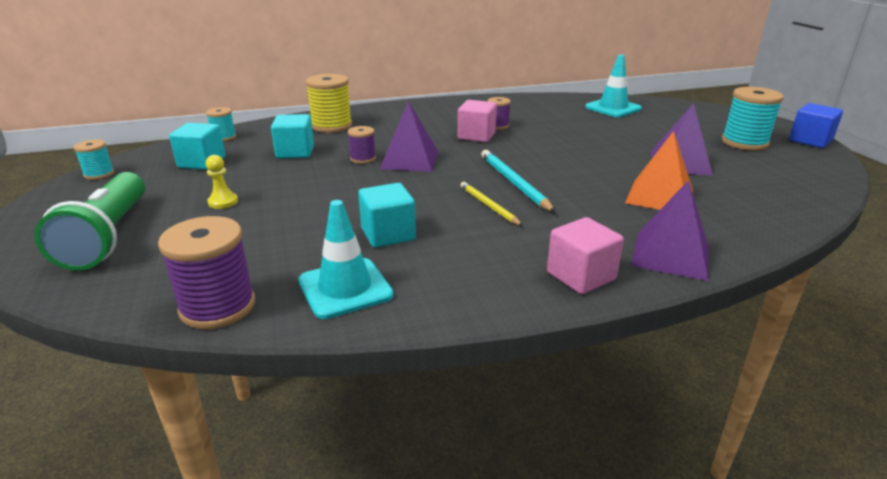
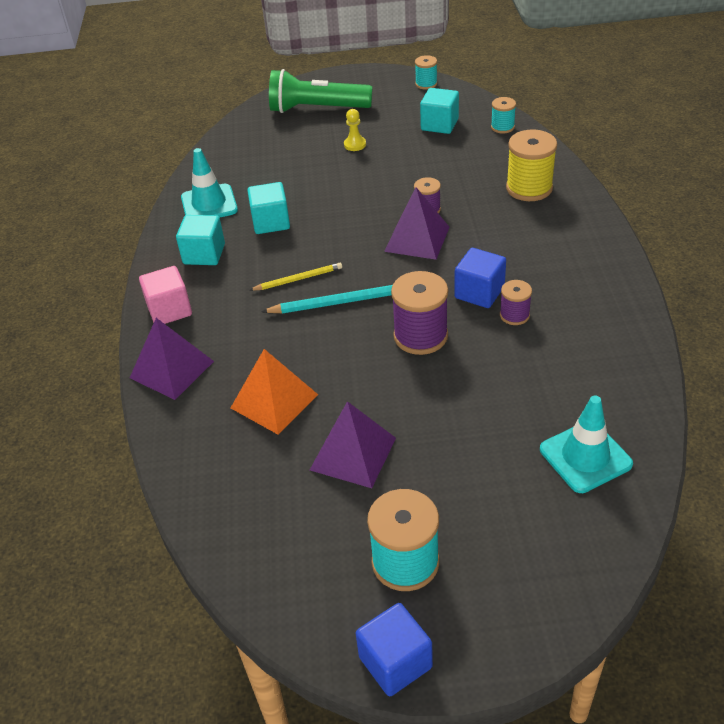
camera: 105 degrees right, 15 degrees up
(218, 307) = (213, 160): purple spool -> purple spool (420, 336)
(295, 152) = (454, 170): turquoise cube -> turquoise cube (204, 254)
(476, 136) = (479, 292): pink cube -> blue cube

